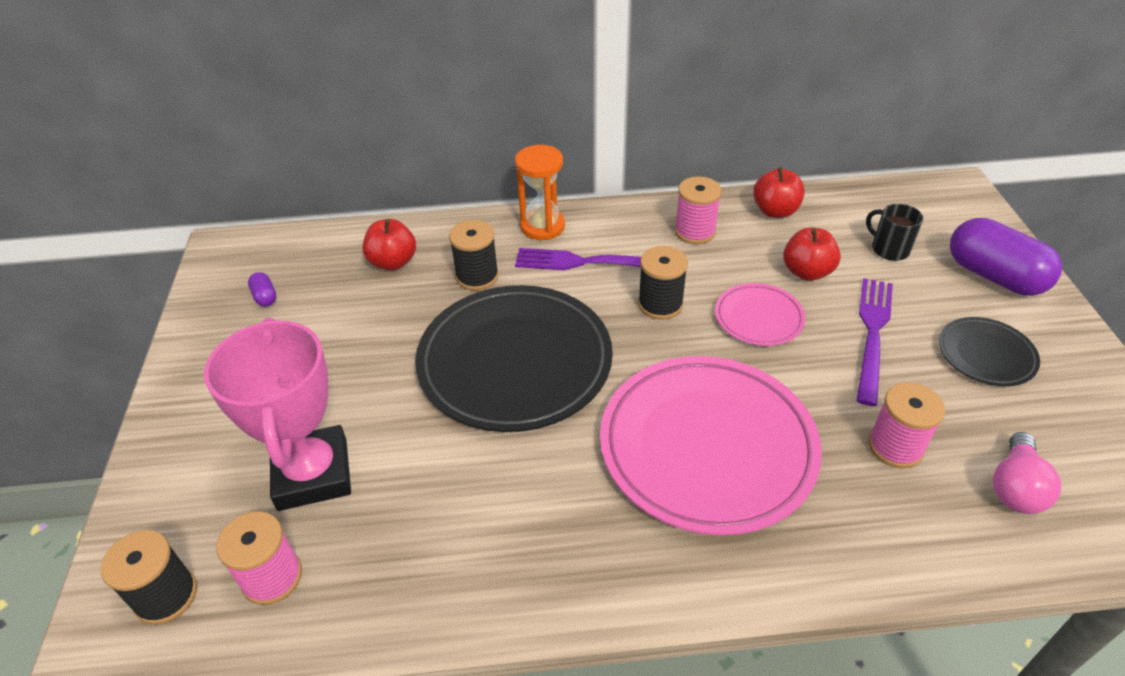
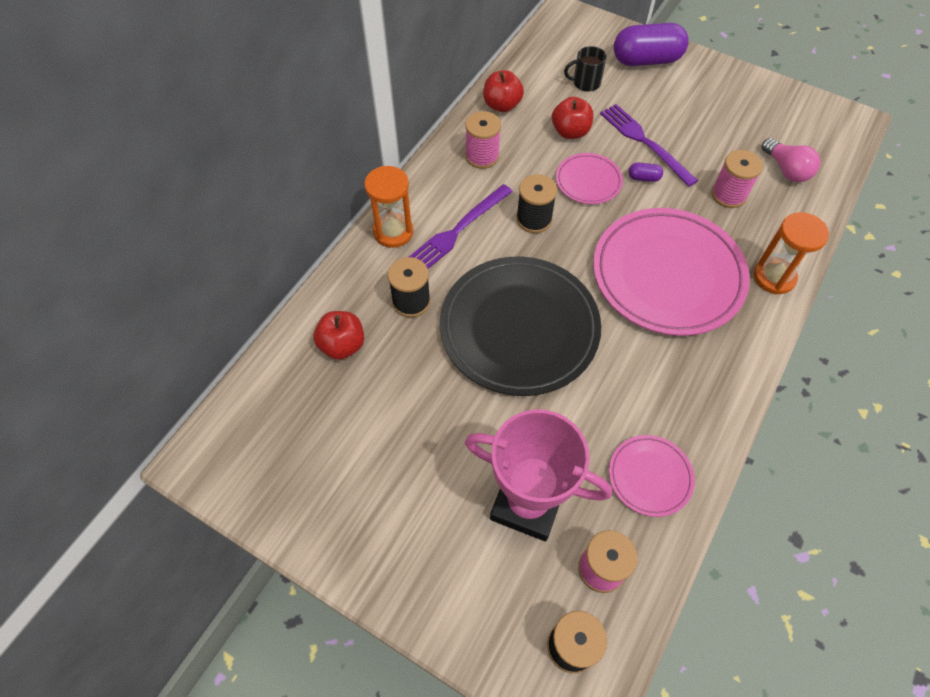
camera: 55 degrees left, 15 degrees up
(265, 297) = (300, 454): purple capsule -> purple capsule (643, 178)
(417, 566) = (650, 476): none -> pink plate
(821, 557) = (774, 277): none -> orange hourglass
(986, 355) = (698, 110): black plate -> none

